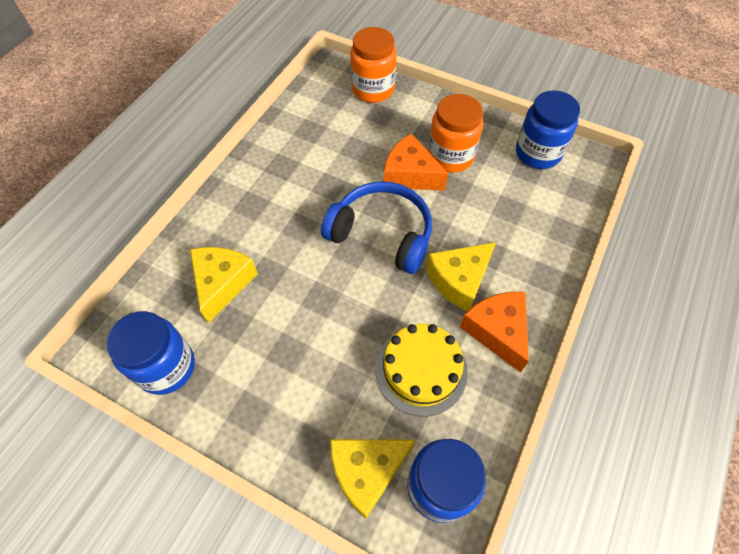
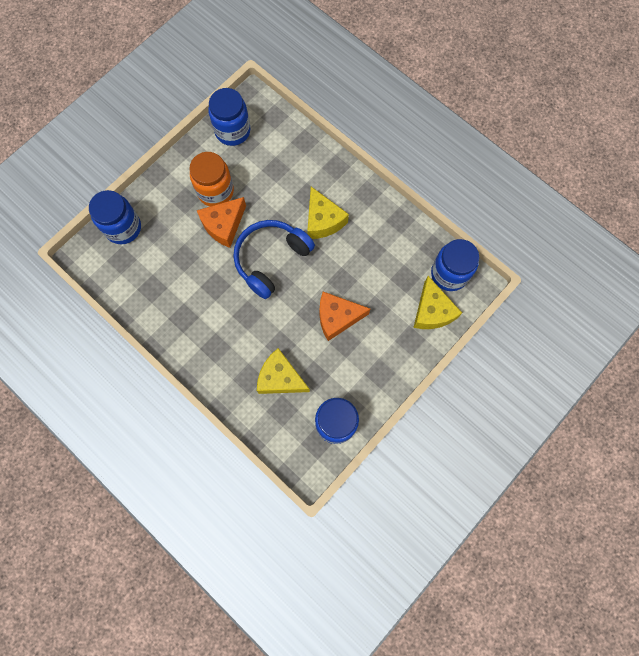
camera: 75 degrees left, 15 degrees up
(373, 89) = (123, 228): orange jar -> blue jar
(421, 370) = (379, 263): yellow cake -> none
(497, 331) = (365, 210): orange cheese -> orange cheese (337, 317)

